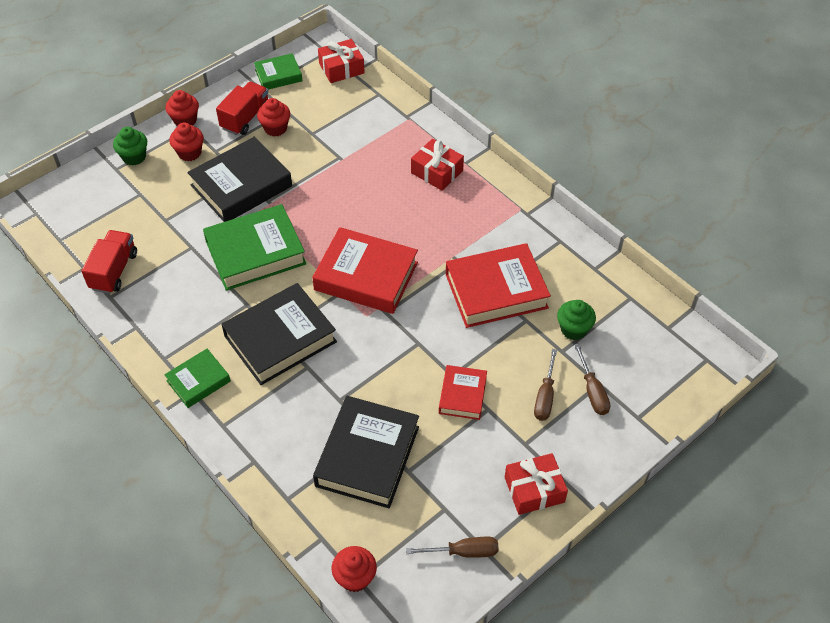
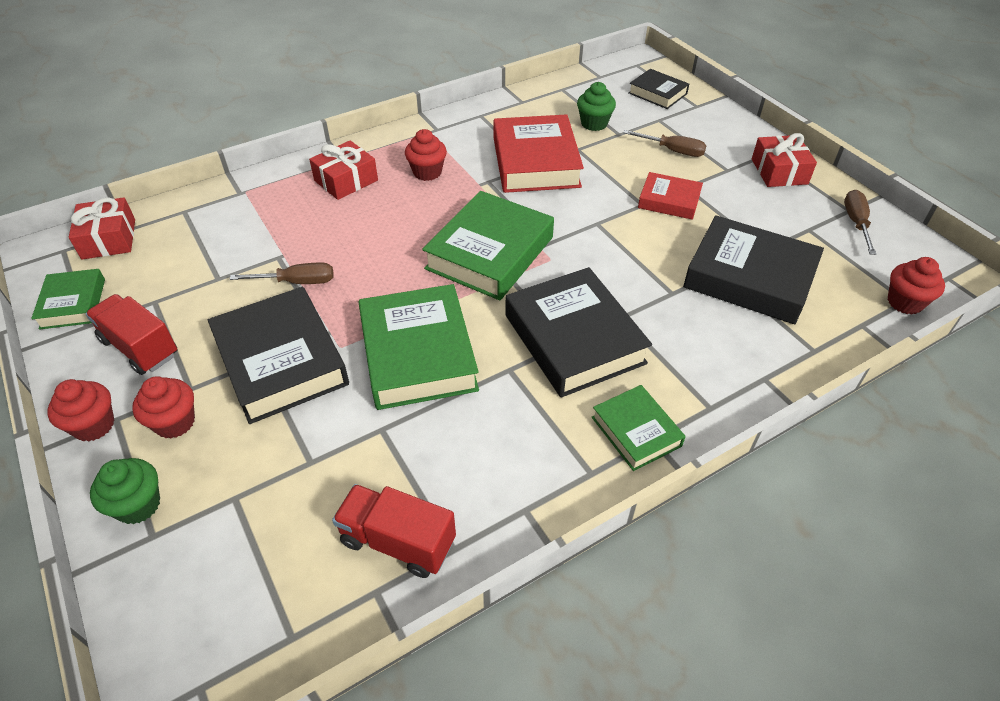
camera: 80 degrees left, 5 degrees down
(275, 128) = (184, 315): red cupcake -> red cupcake (427, 172)
(366, 276) = (490, 253): red book -> green book
(592, 391) = (668, 124): brown screwdriver -> brown screwdriver (297, 282)
(651, 381) = (657, 93): none -> black book

